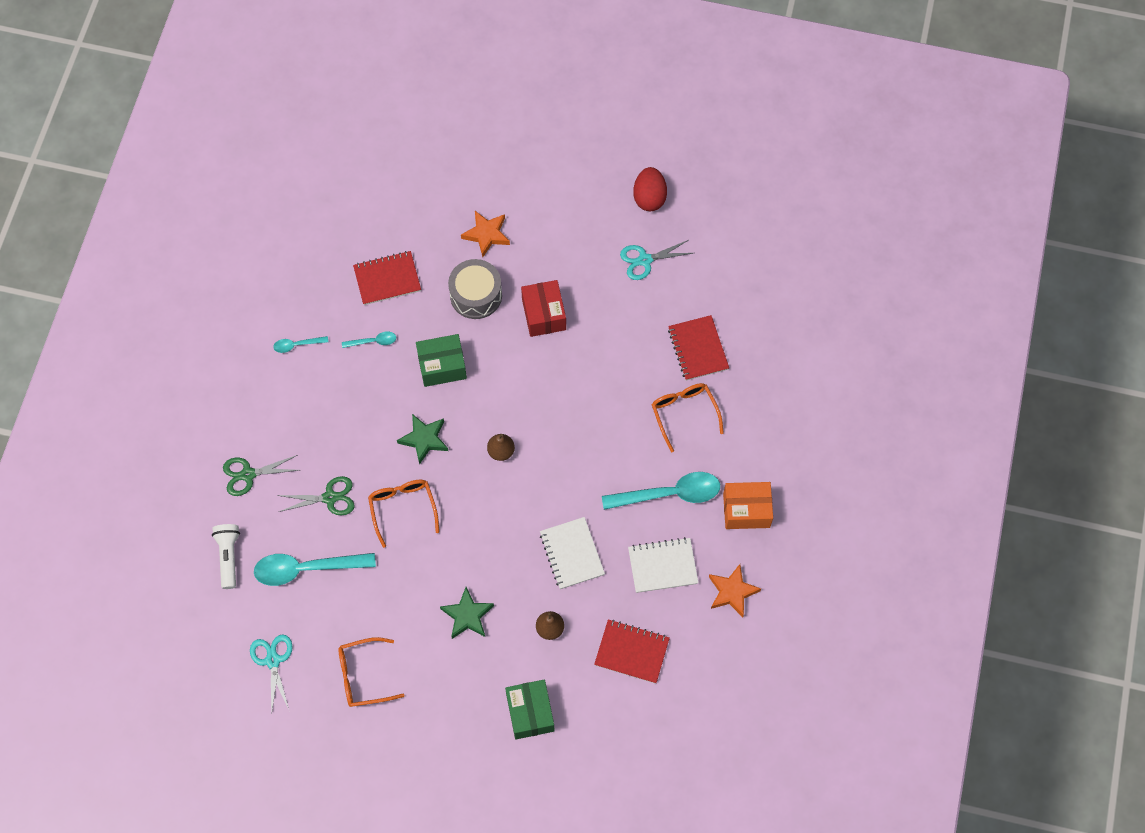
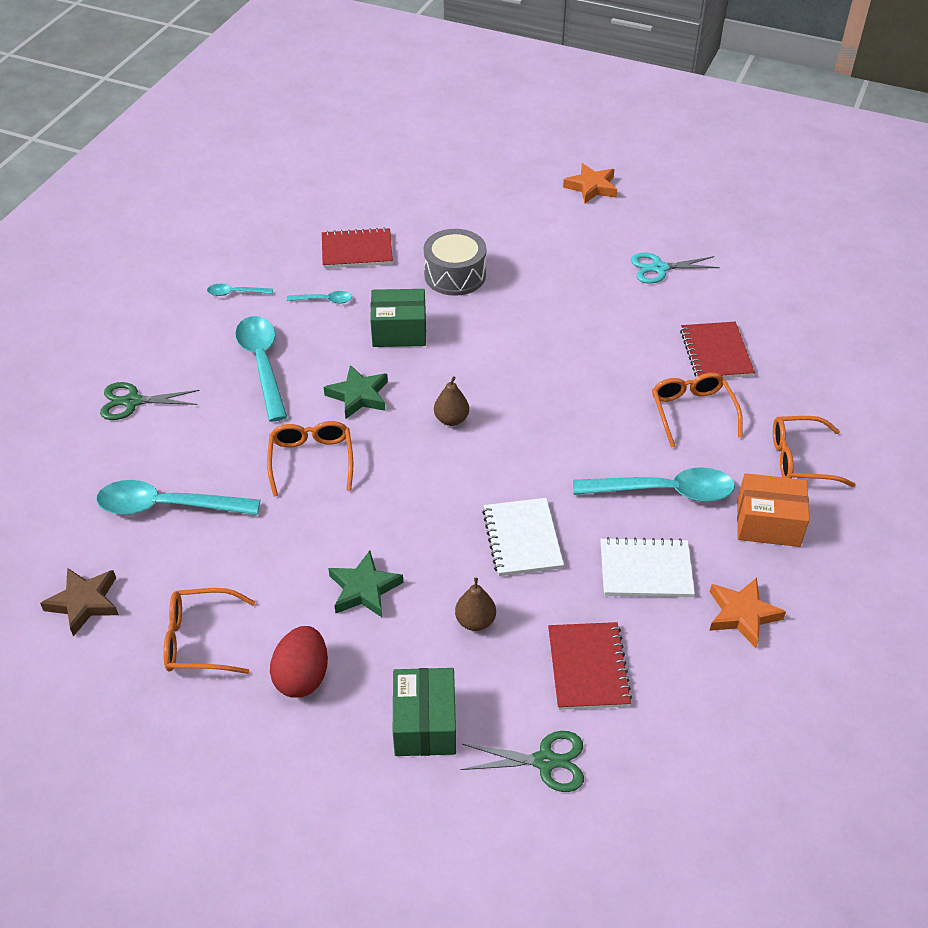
camera: 10 degrees right, 20 degrees down
(229, 556) = (74, 480): white flashlight -> none
(273, 660) = (84, 603): turquoise scissors -> brown star
(330, 497) = (223, 437): green scissors -> green scissors (545, 761)
(340, 419) = (262, 364): none -> turquoise spoon
(486, 234) = (479, 228): orange star -> orange star (591, 187)
(544, 314) = (531, 300): red box -> none
(632, 652) = (588, 667): red notebook -> red notebook turned 60 degrees clockwise
(649, 198) = (671, 219): red egg -> red egg (302, 676)
(767, 447) = (800, 459): none -> orange glasses

